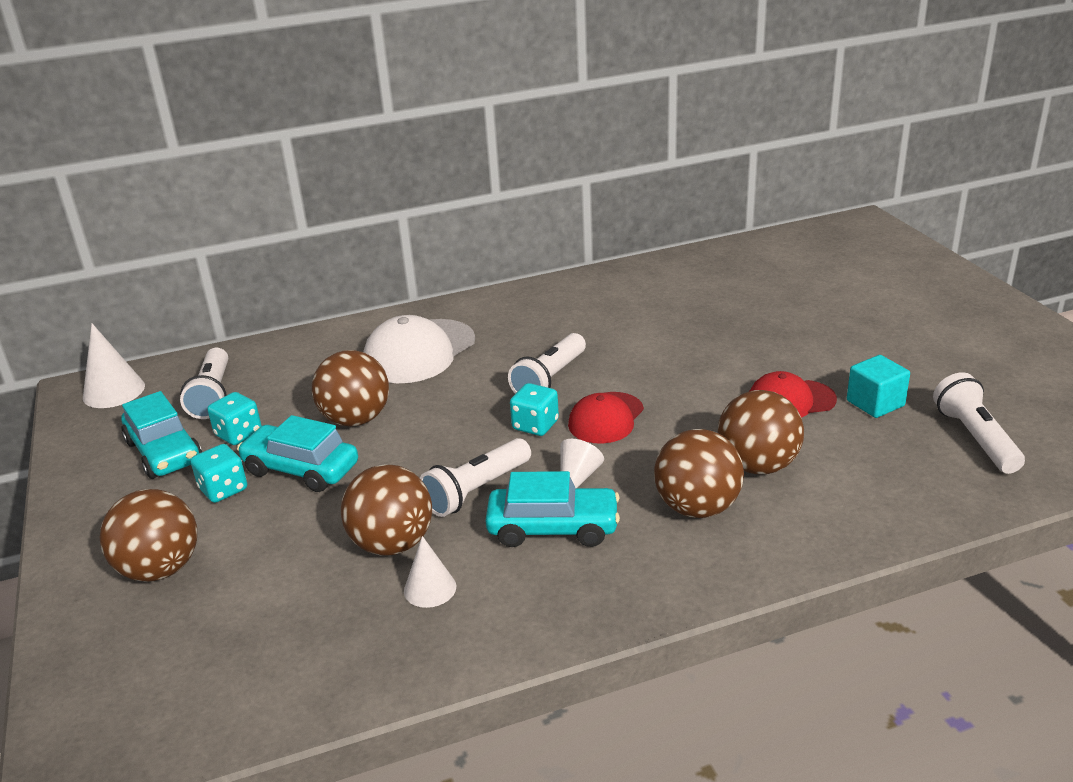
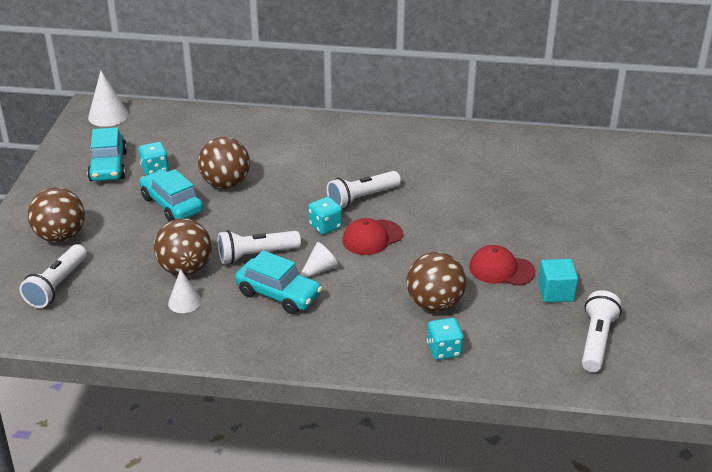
camera: 25 degrees right, 5 degrees up
(213, 395) = (159, 138): white flashlight -> white flashlight (57, 285)
(223, 489) = (123, 201): turquoise dice -> turquoise dice (444, 350)
(419, 352) = (299, 150): white cap -> none
(697, 508) = (372, 315): brown ball -> none

